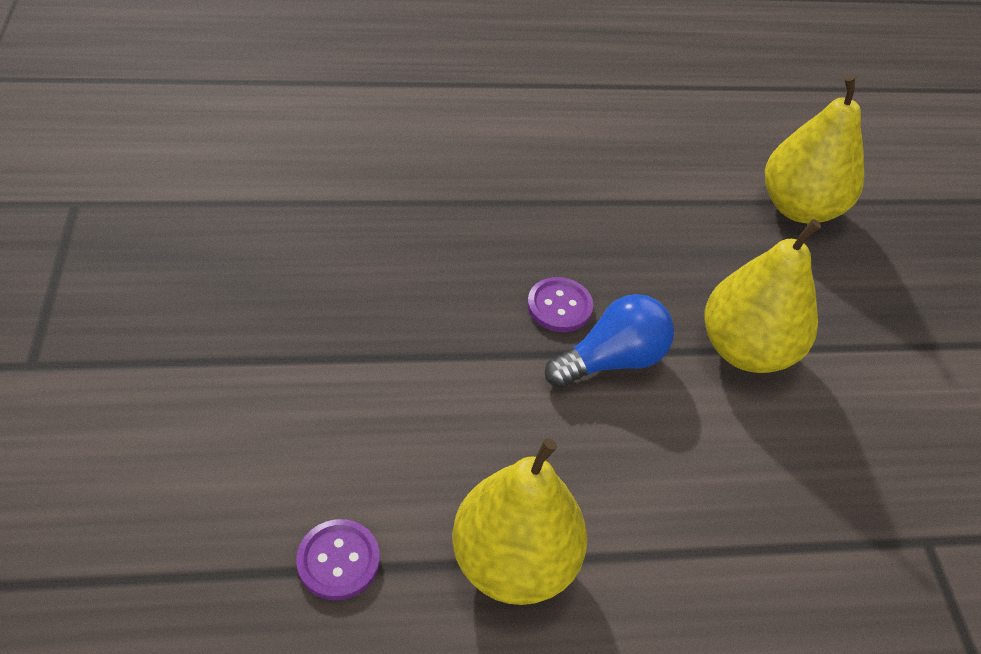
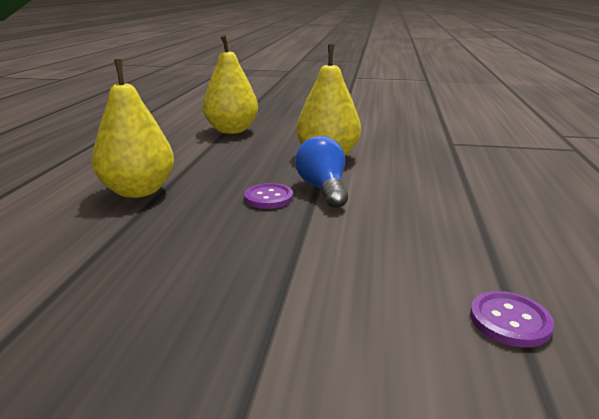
camera: 70 degrees left, 25 degrees down
(514, 562) = (489, 241): yellow pear -> yellow pear (138, 191)

